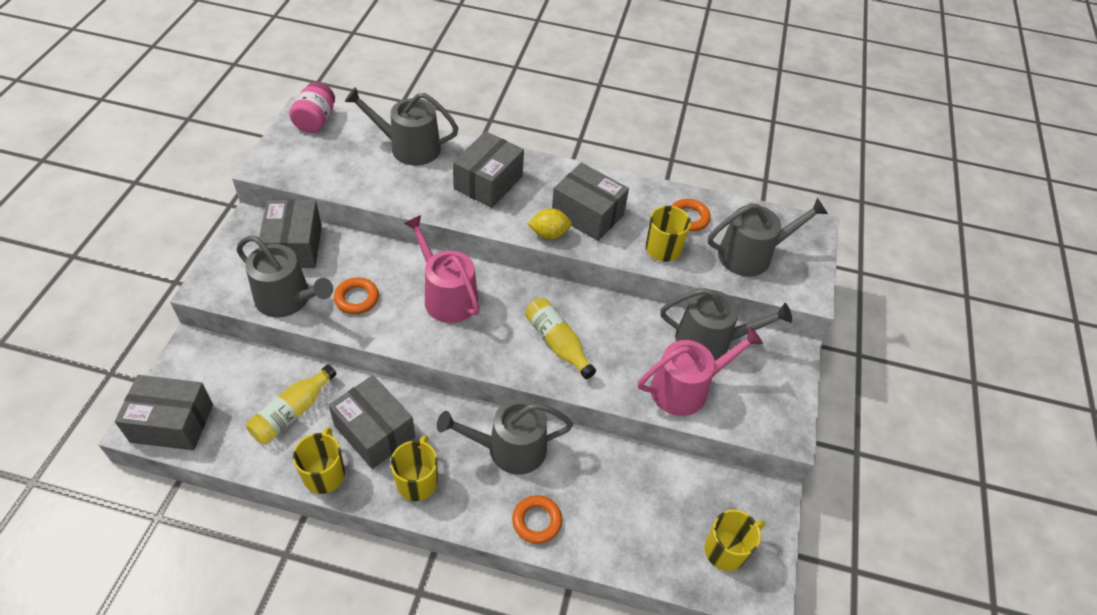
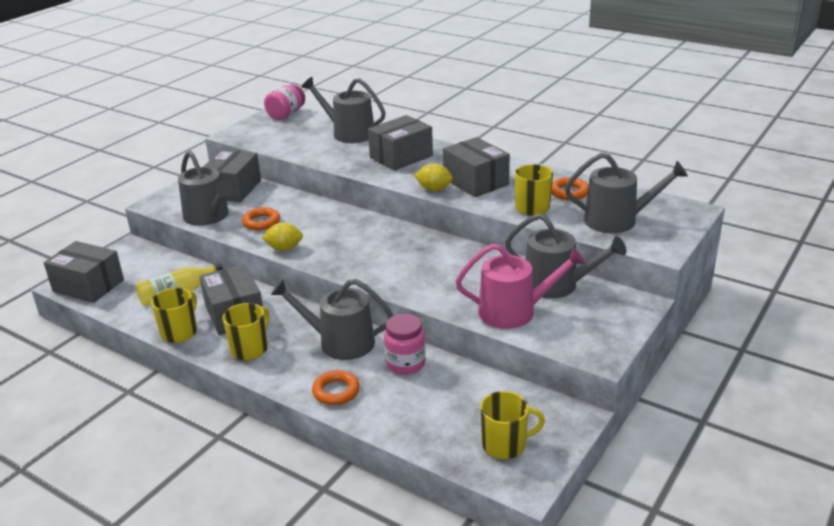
camera: 25 degrees right, 20 degrees down
(404, 338) = (284, 248): none -> yellow lemon
(446, 296) = (334, 229): pink watering can -> none
(557, 343) = (411, 268): yellow bottle -> none
(589, 464) = (405, 364): none -> pink jar

